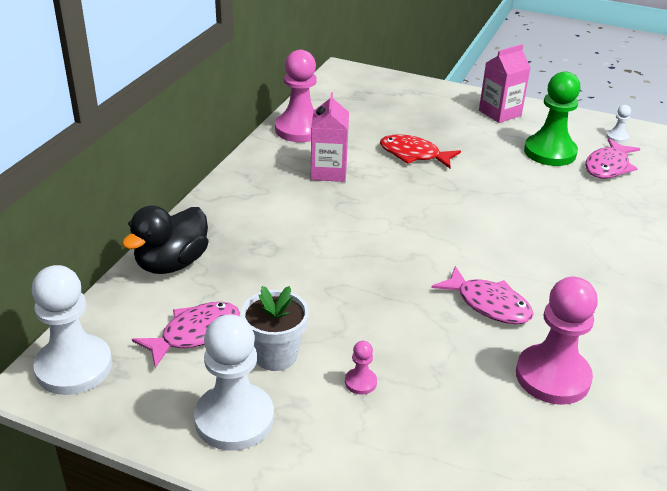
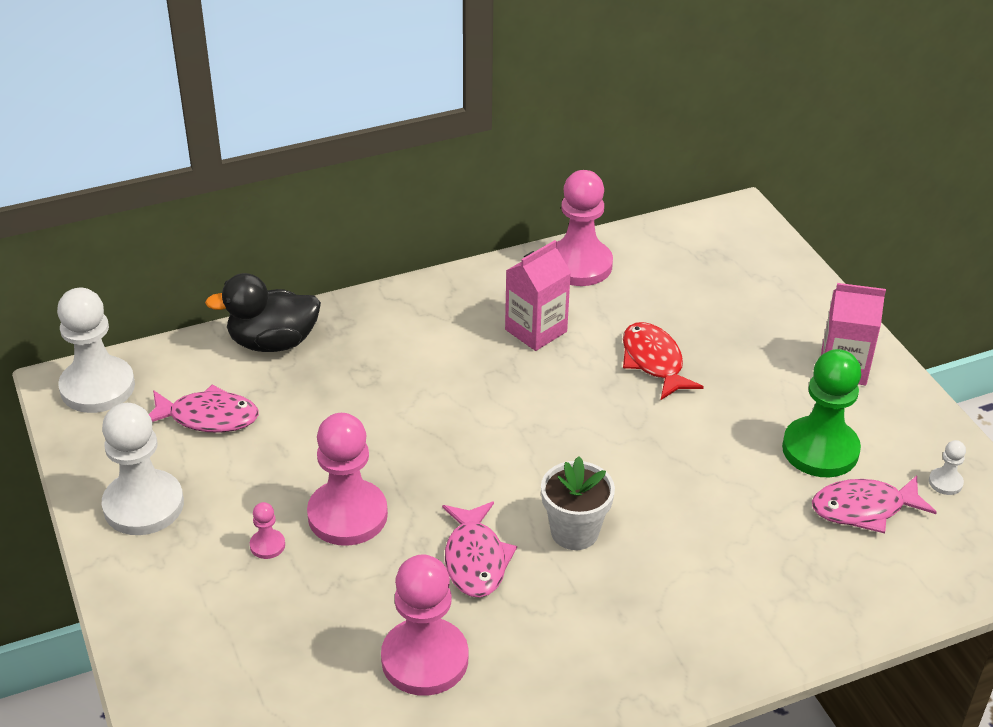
camera: 45 degrees right, 5 degrees up
(275, 355) = (238, 477): white flower pot -> white flower pot (574, 532)
(381, 330) = (347, 515): none -> pink pawn

